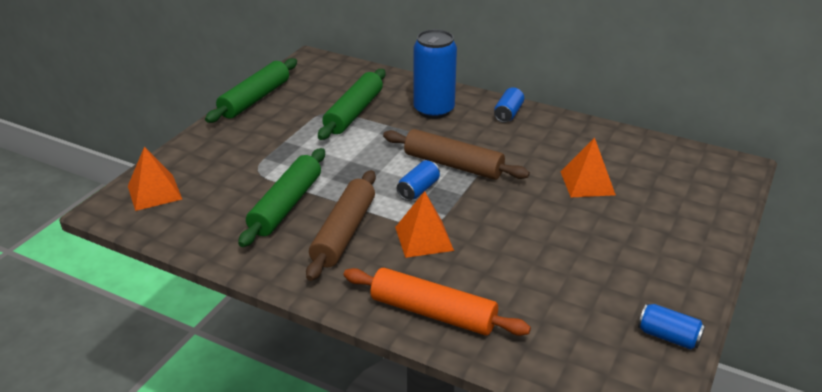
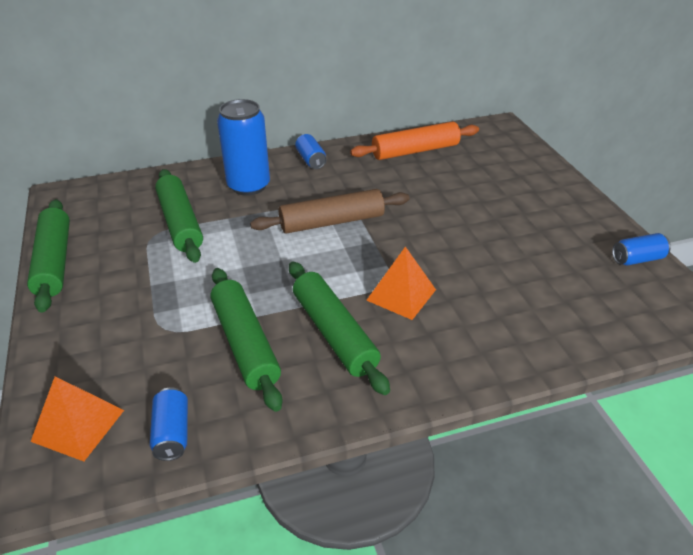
camera: 45 degrees left, 5 degrees up
(344, 233) = (334, 333): brown rolling pin -> green rolling pin
(418, 190) = (336, 258): blue can -> blue can (172, 433)
(433, 313) = (498, 349): orange rolling pin -> orange rolling pin (415, 151)
(587, 183) = (440, 183): orange pyramid -> none

